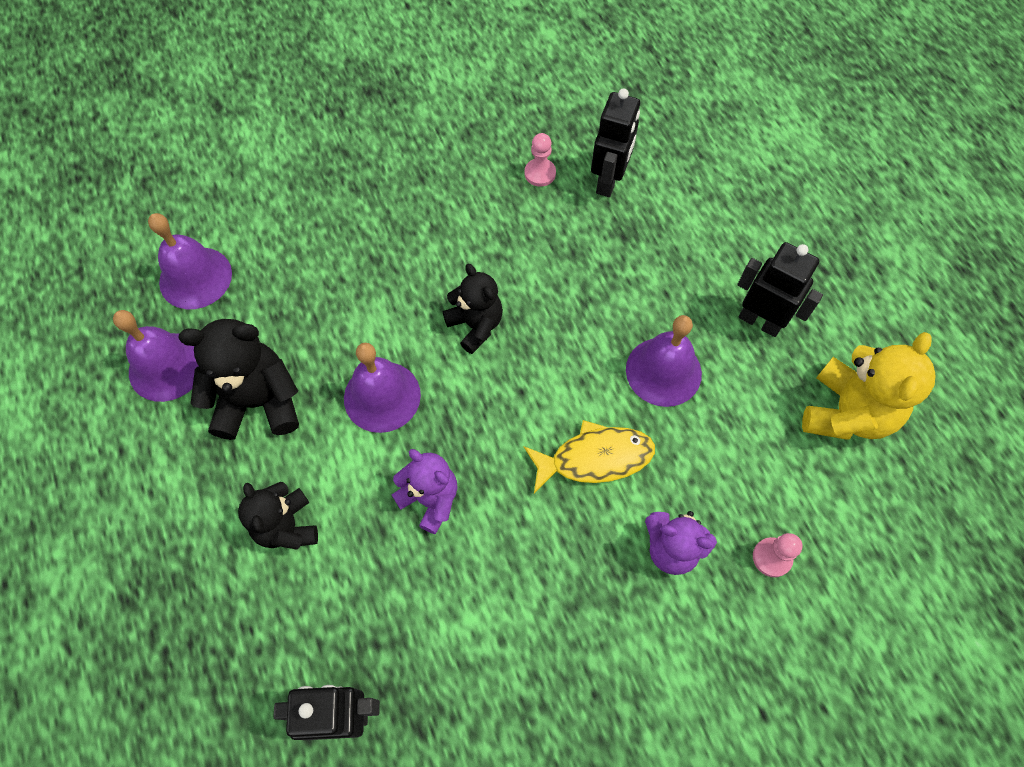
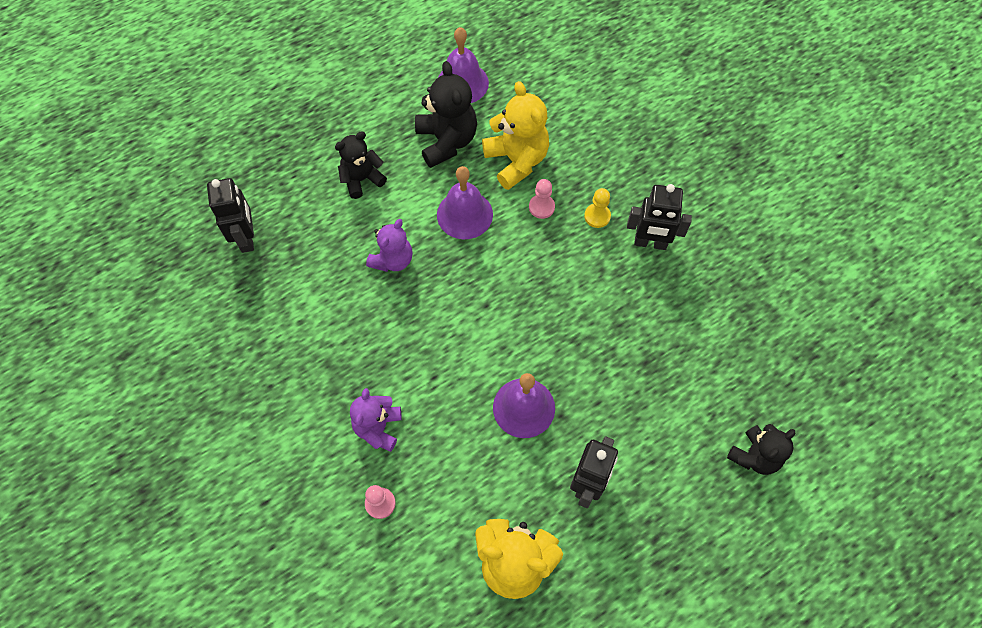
camera: 80 degrees right, 0 degrees up
(195, 277) = (534, 80): purple bell -> none
(317, 320) = (516, 161): none -> yellow teddy bear
(424, 246) = (597, 216): none -> yellow pawn
(475, 325) = (535, 264): black teddy bear -> black teddy bear (754, 456)
(540, 173) = (691, 288): pink pawn -> pink pawn (541, 207)
(595, 458) = (440, 365): yellow fish -> none
(609, 181) = (699, 344): black robot -> black robot (650, 243)

